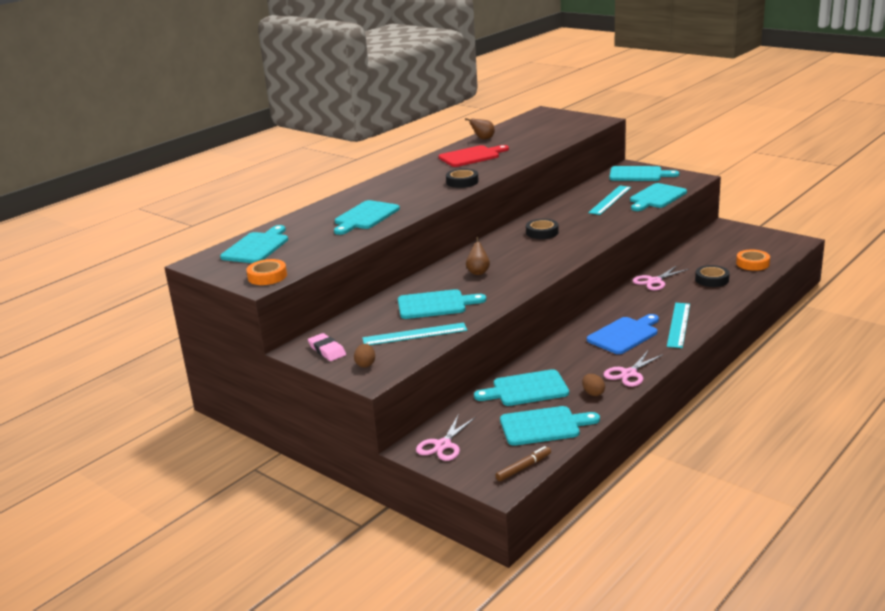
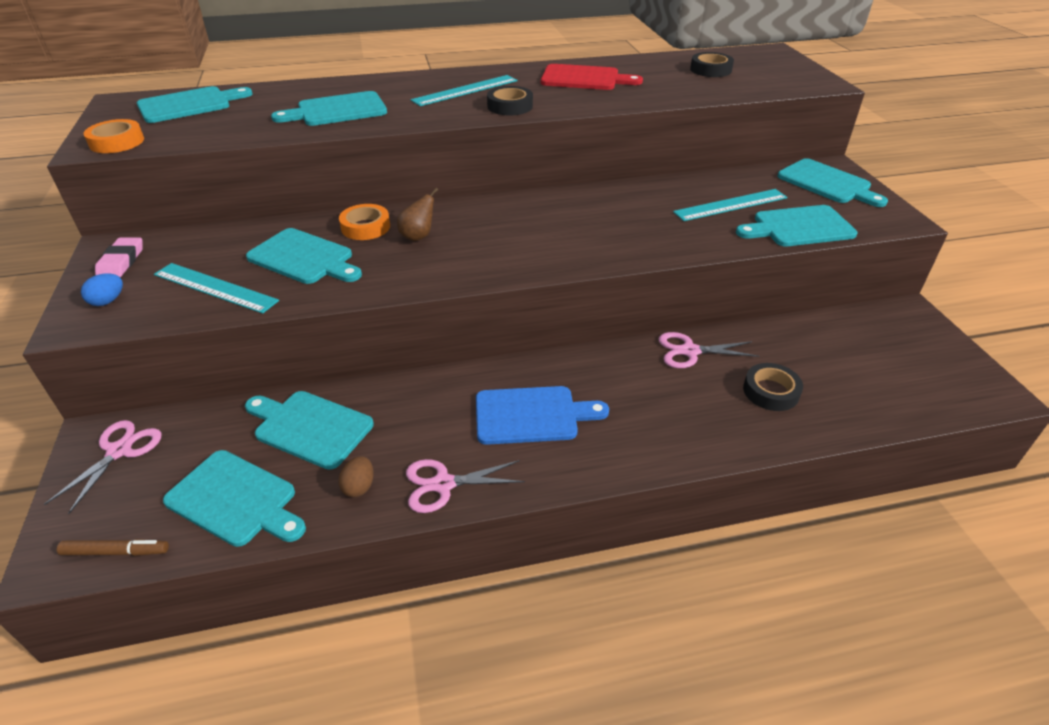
camera: 35 degrees right, 15 degrees up
(365, 364) = (108, 301): brown egg -> blue egg
(443, 445) = (119, 451): pink scissors -> pink scissors turned 135 degrees clockwise
(483, 139) = (639, 62): brown pear -> none
(542, 232) = (575, 215): black tape -> black tape (710, 70)
(678, 325) = (620, 442): turquoise ruler -> turquoise ruler (465, 90)
(752, 263) = (870, 396): orange tape -> orange tape (365, 227)

